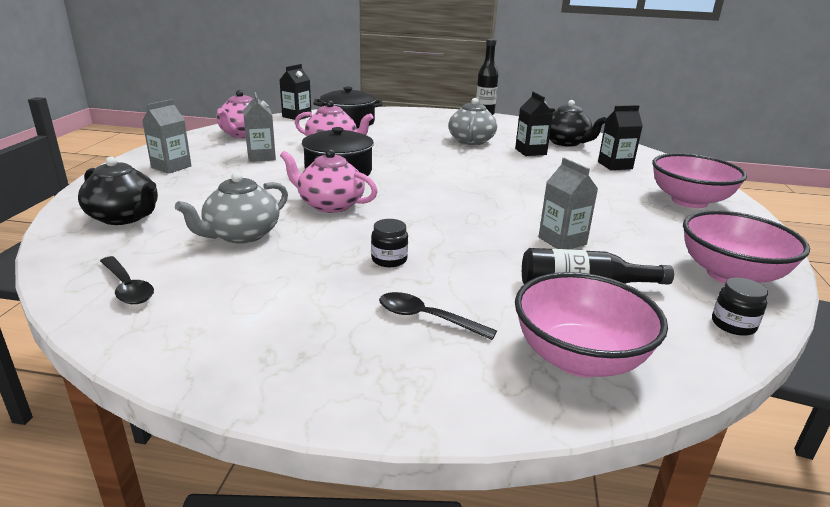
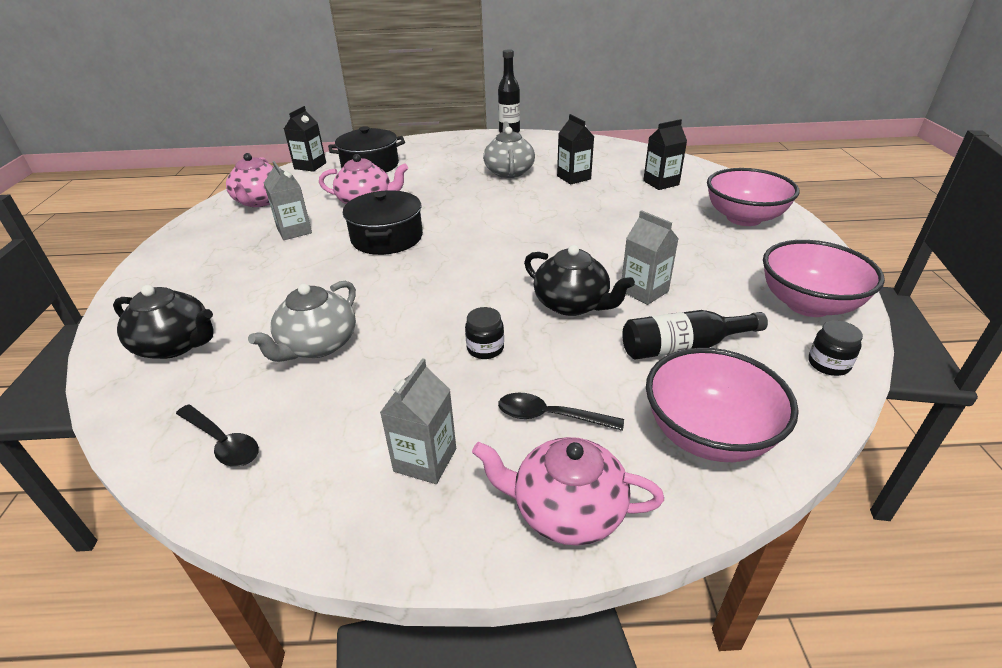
camera: 10 degrees left, 10 degrees up
(171, 167) = (198, 263): grey carton -> grey carton (425, 460)
(330, 205) = (396, 286): pink teapot -> pink teapot (566, 510)
(566, 142) = (604, 159): black teapot -> black teapot (572, 304)

